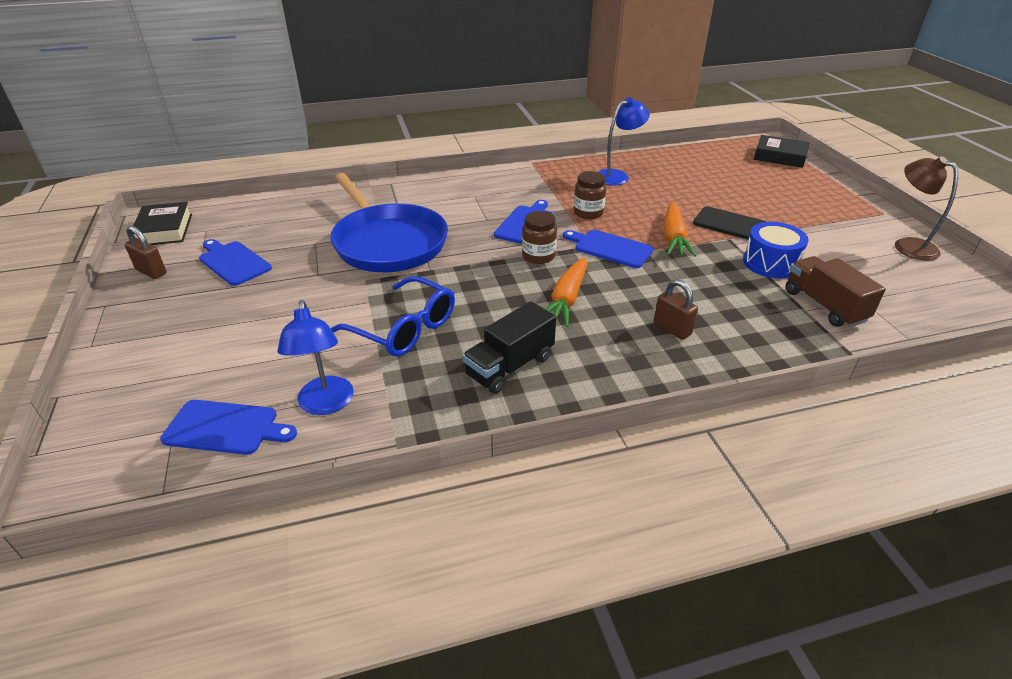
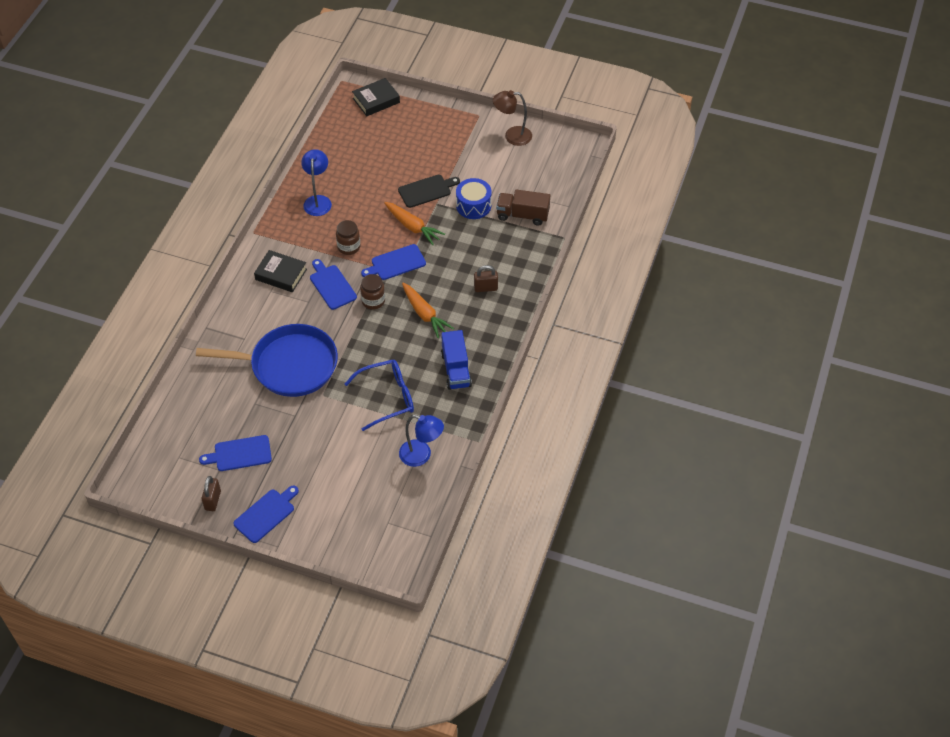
camera: 55 degrees left, 15 degrees up
(151, 272) = (213, 500): brown padlock -> brown padlock turned 60 degrees counterclockwise
(164, 230) = (155, 481): black book -> black book (281, 274)
(225, 428) = (405, 501): blue cutting board -> blue cutting board (266, 514)
(510, 366) = (456, 369): black truck -> blue truck

